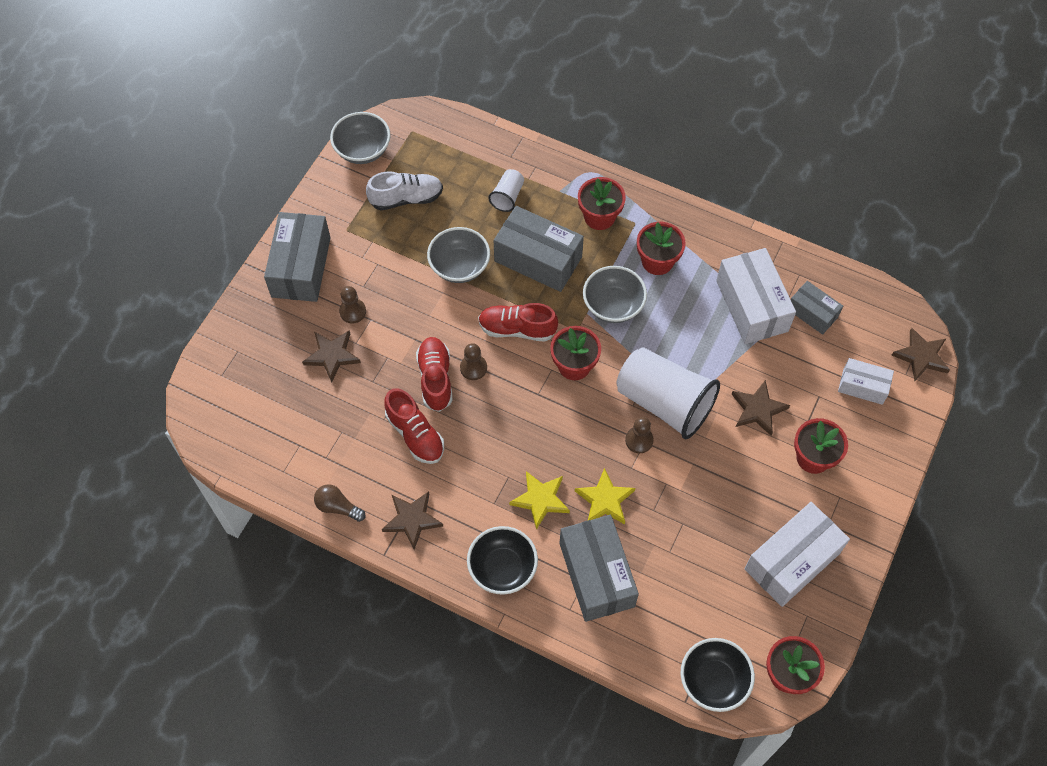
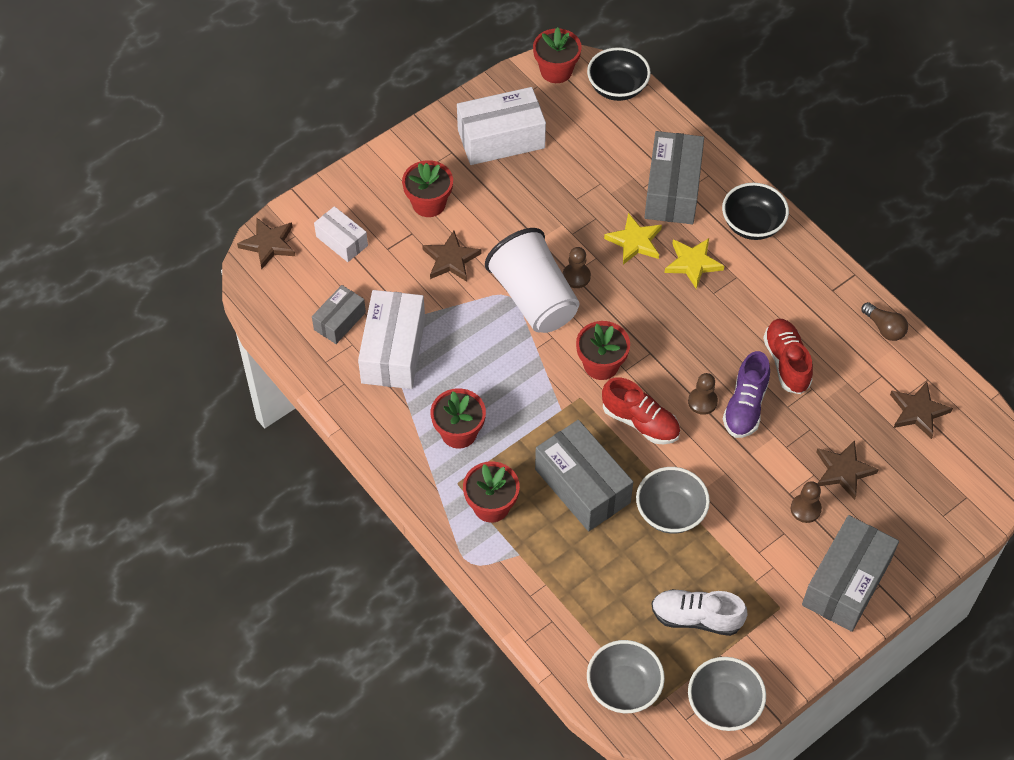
camera: 155 degrees left, 5 degrees down
(412, 519) = (818, 292): brown star -> brown star (918, 411)
(435, 379) = (745, 406): red shoe -> purple shoe
(507, 196) = (580, 571): white cup -> none
(613, 305) = (530, 406): grey bowl -> grey bowl (623, 687)
(812, 313) = (339, 321): grey box -> grey box turned 60 degrees clockwise

